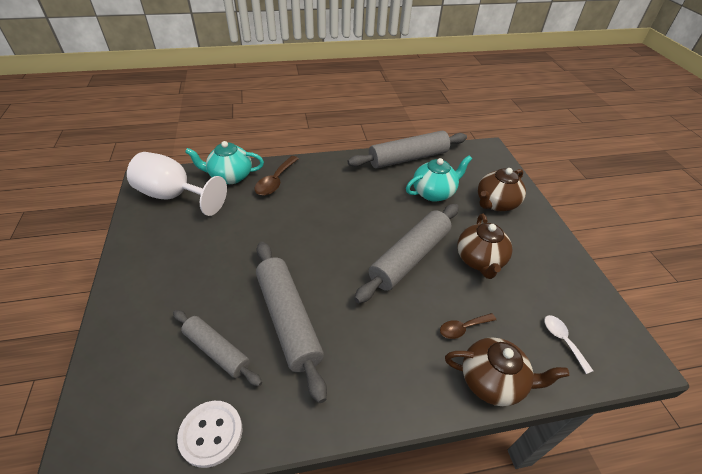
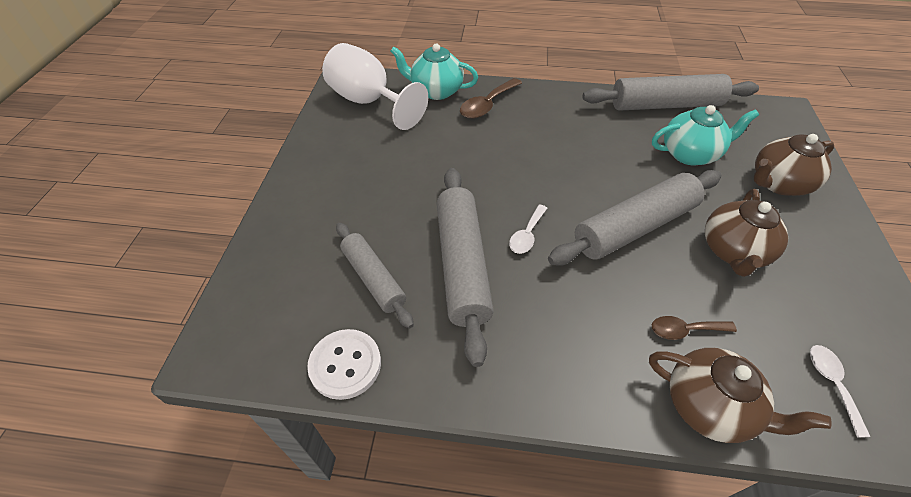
camera: 20 degrees right, 5 degrees up
(333, 282) = (527, 235): none -> white spoon

